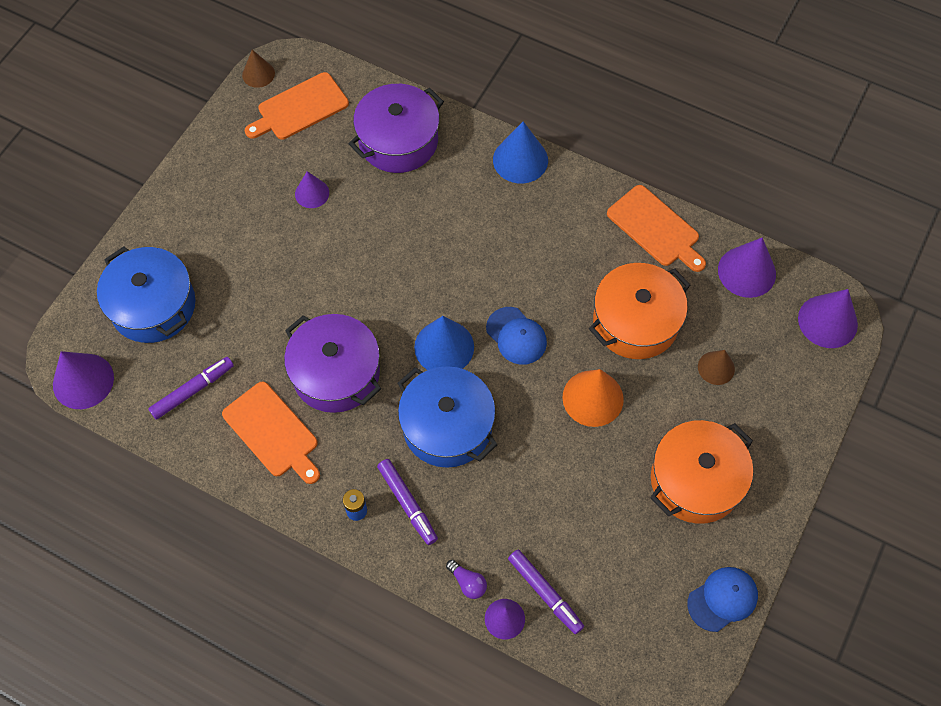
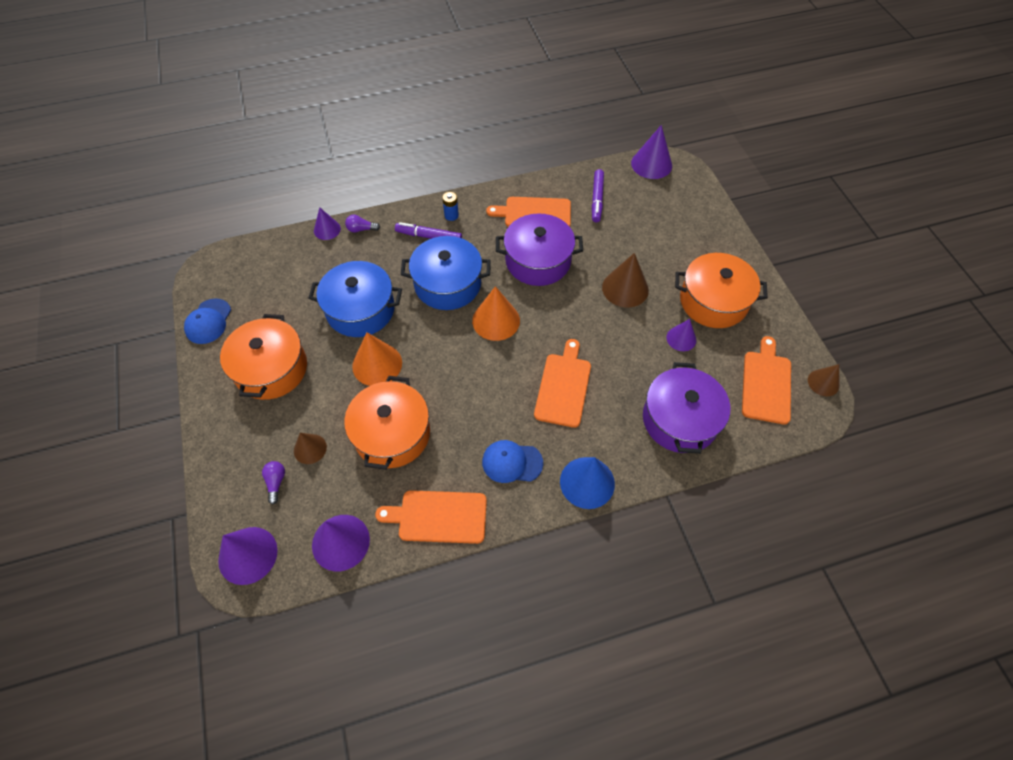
camera: 135 degrees right, 5 degrees down
(153, 306) = (671, 215): blue pot -> blue pot (360, 310)
(241, 198) = (713, 301): none -> orange pot
(296, 275) = (625, 288): none -> brown cone
(444, 347) = (496, 320): blue cone -> orange cone
(455, 239) = (563, 387): none -> orange cutting board
(516, 336) = (460, 361): blue cap -> blue cap (512, 462)
(545, 593) = (315, 253): purple marker -> none
(766, 362) = (276, 482): none -> purple light bulb

